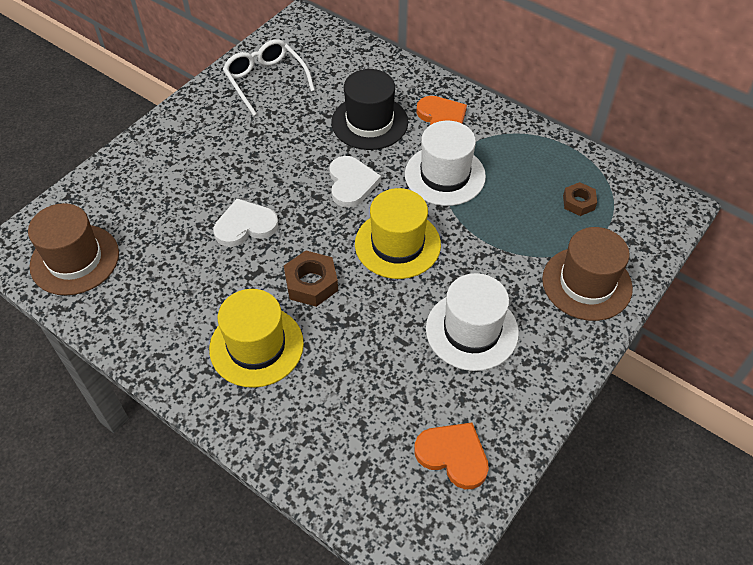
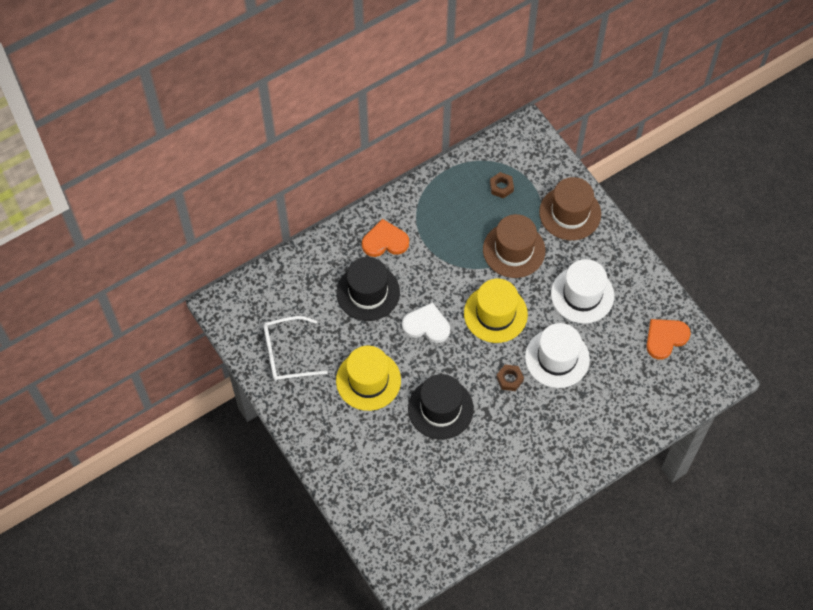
camera: 70 degrees left, 10 degrees up
(75, 259) = (429, 533): brown hat -> brown hat (514, 250)
(245, 225) = (440, 408): white heart -> black hat
(256, 346) = (549, 428): yellow hat -> yellow hat (368, 380)
(311, 283) = (509, 379): brown nut -> brown nut, size x0.66
(445, 175) = (443, 260): white hat -> white hat (557, 358)

